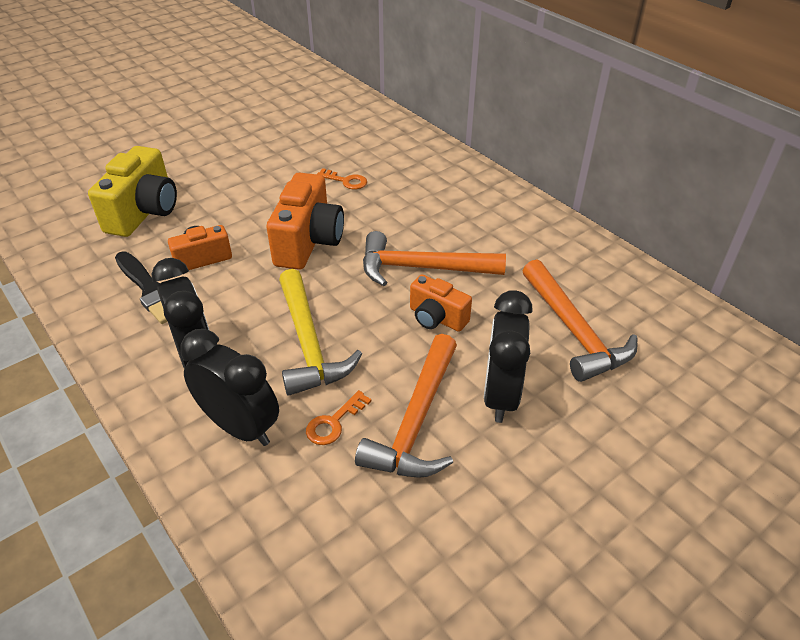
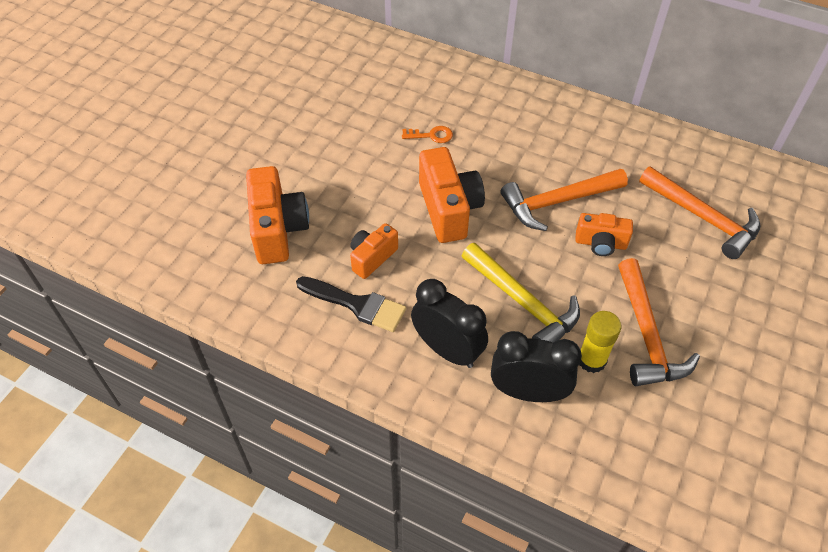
camera: 25 degrees left, 10 degrees up
(144, 212) = (277, 230): yellow camera -> orange camera
(334, 422) = (591, 360): orange key -> yellow glue stick
(500, 395) = (688, 291): black clock -> none

